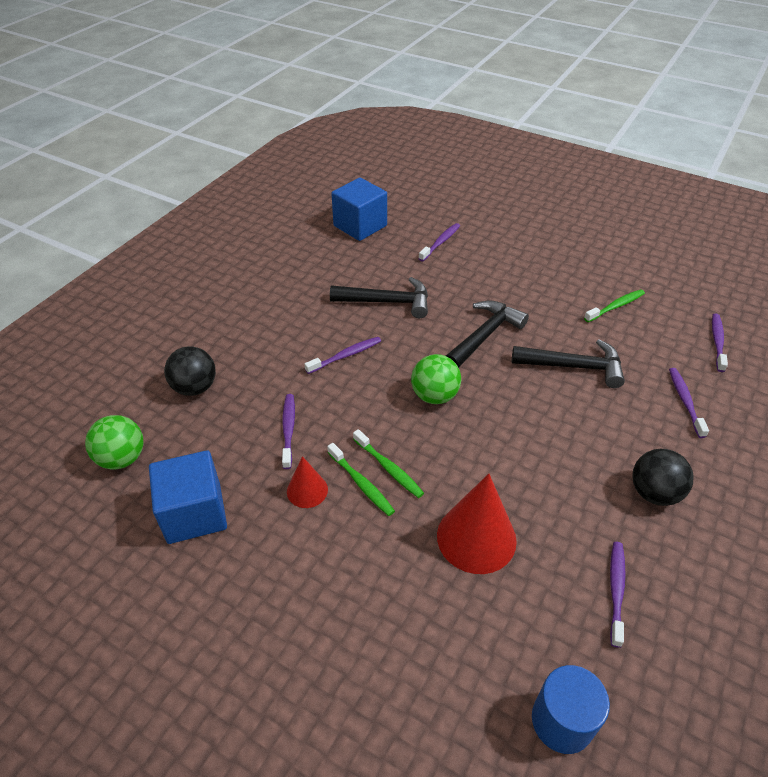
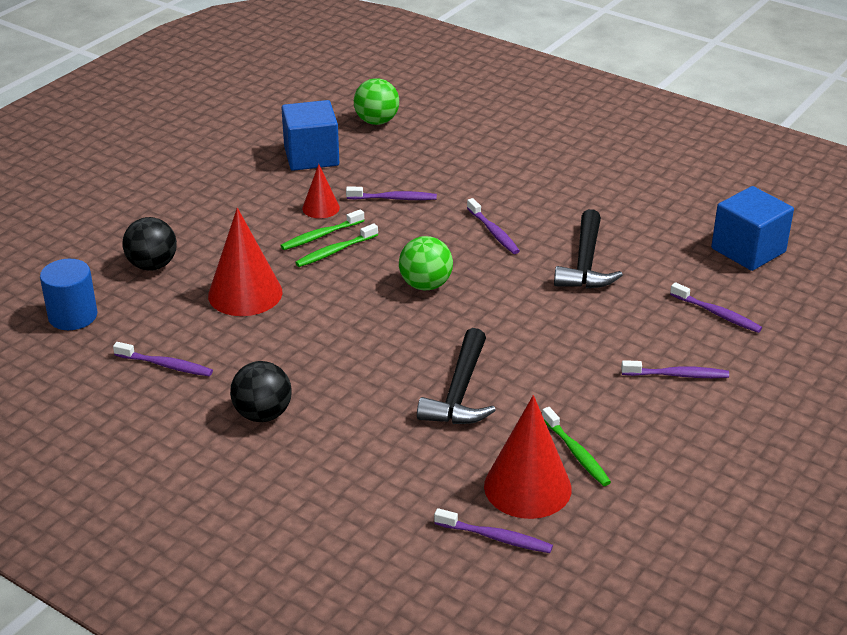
camera: 95 degrees right, 10 degrees down
(195, 387) = (456, 149): black ball -> black ball (152, 265)
(484, 336) = (520, 330): black hammer -> none
(661, 328) = (527, 487): none -> red cone
(685, 401) = (388, 473): purple toothbrush -> purple toothbrush (677, 375)

